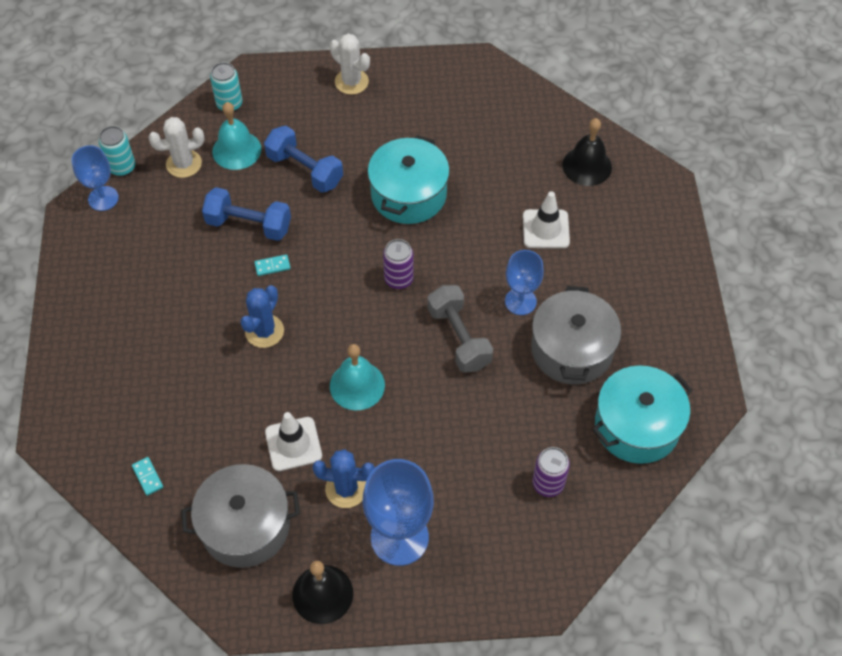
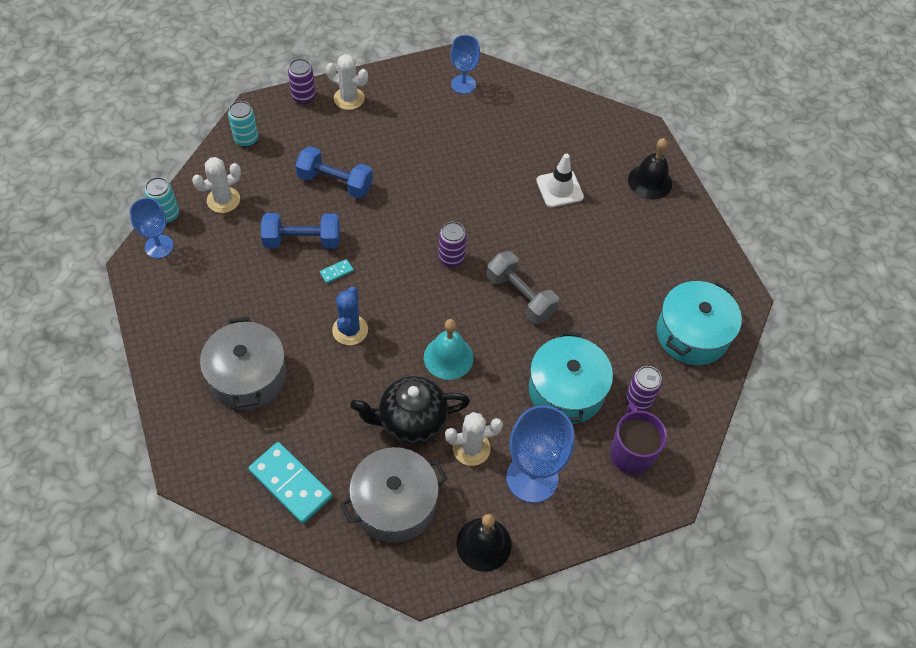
camera: 20 degrees left, 0 degrees up
(147, 477) = (290, 484): turquoise domino -> turquoise domino, size x2.34
(236, 150) = (267, 178): turquoise bell -> none
(293, 444) = (411, 421): white traffic cone -> black teapot
(304, 71) = (303, 97): none -> purple can
(346, 489) = (471, 448): blue cactus -> white cactus
(409, 194) = (434, 184): turquoise pot -> turquoise pot (566, 390)
(518, 539) = (631, 453): none -> purple mug
(520, 301) = (560, 253): blue goblet -> blue goblet (463, 84)
(572, 350) = (617, 284): grey pot -> grey pot (248, 376)
(587, 166) = (574, 129): black bell -> black bell (650, 181)

